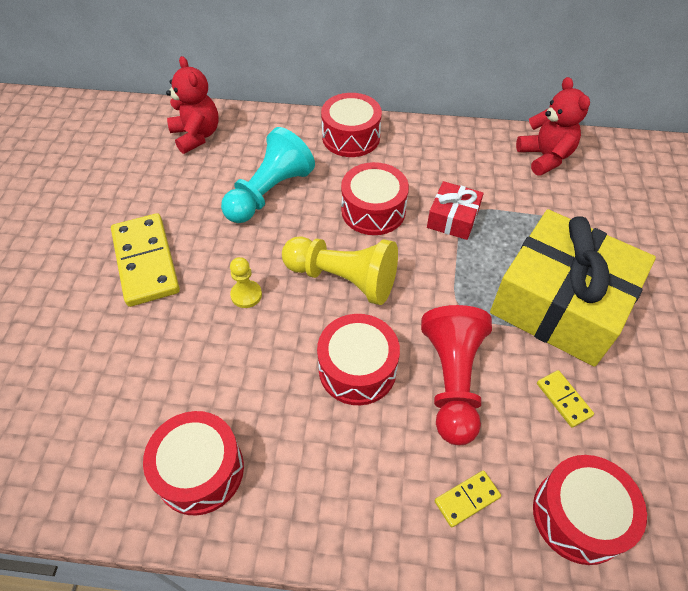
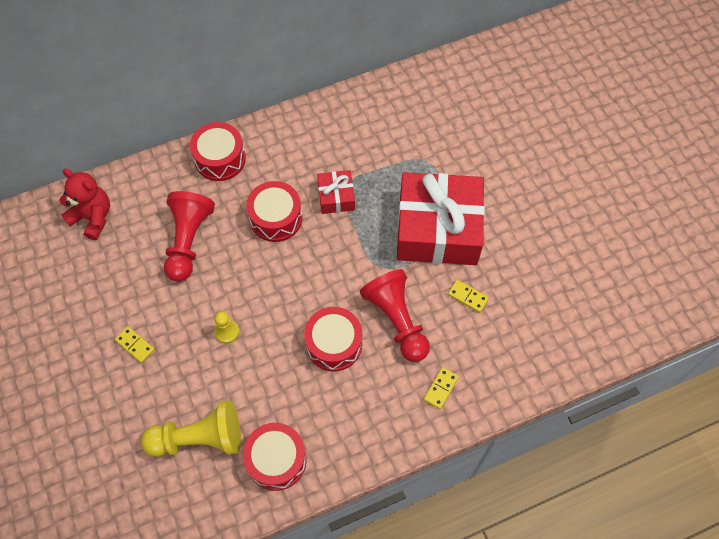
camera: 30 degrees left, 10 degrees up
(145, 262) = (135, 345): yellow domino -> yellow domino, size x0.46
(269, 193) = (188, 241): turquoise pawn -> red pawn
(343, 279) = (287, 285): yellow pawn -> yellow pawn (199, 438)
(545, 157) = (375, 109): red teddy bear -> none
(560, 303) = (438, 229): yellow gift -> red gift
(578, 515) = (504, 363): red drum -> none

